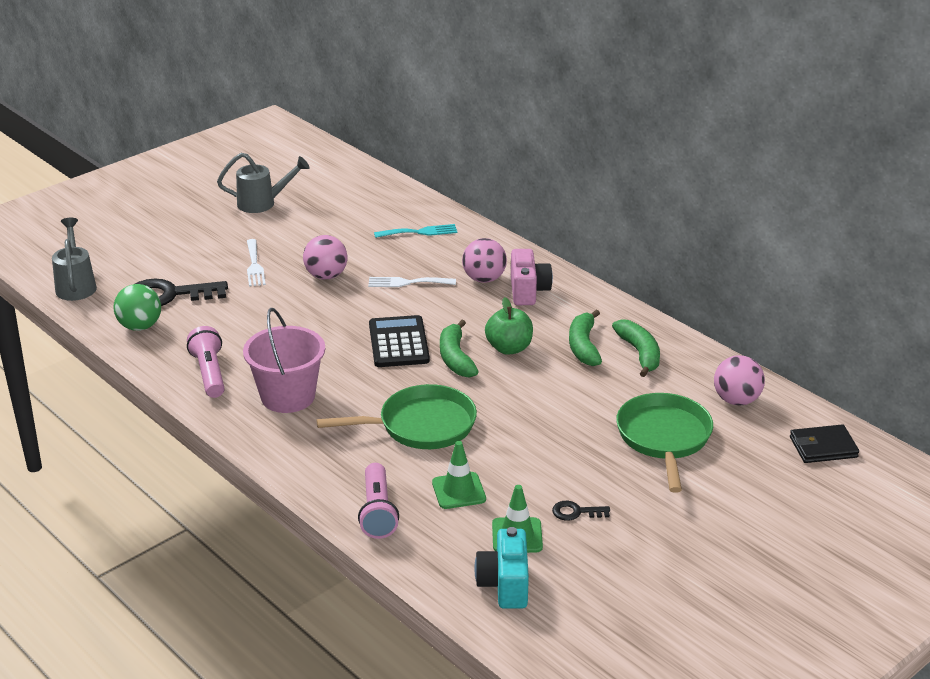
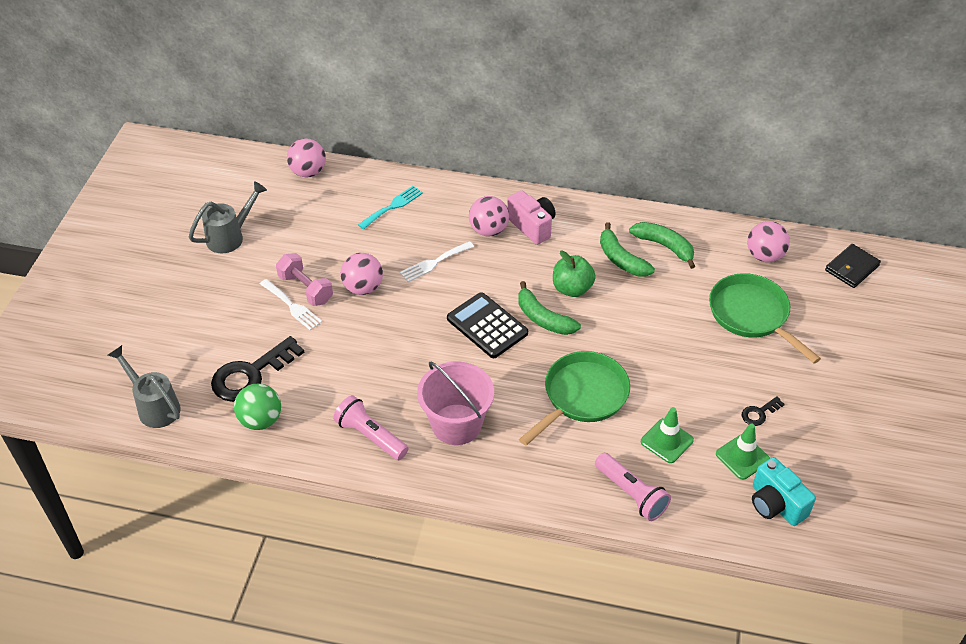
camera: 35 degrees left, 15 degrees up
(279, 259) = (306, 289): none -> pink dumbbell
(377, 184) = (308, 172): none -> pink ball

